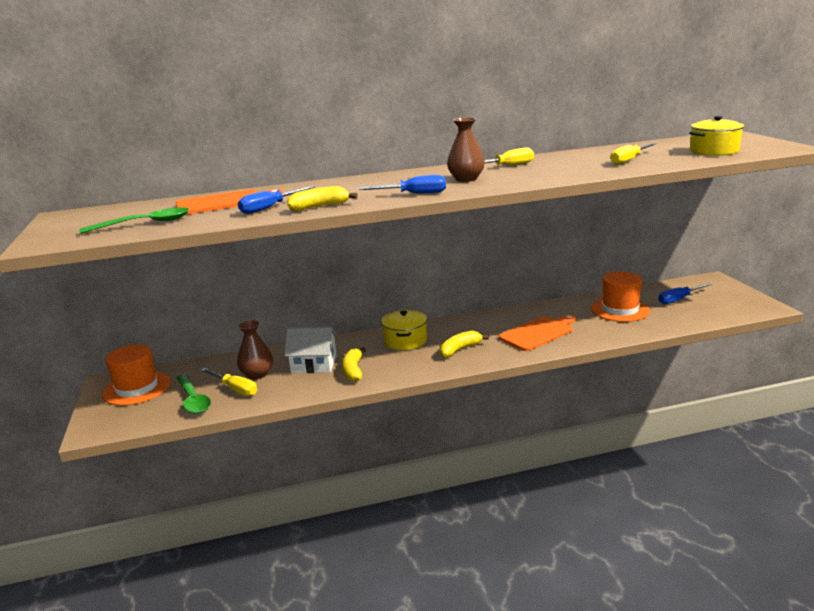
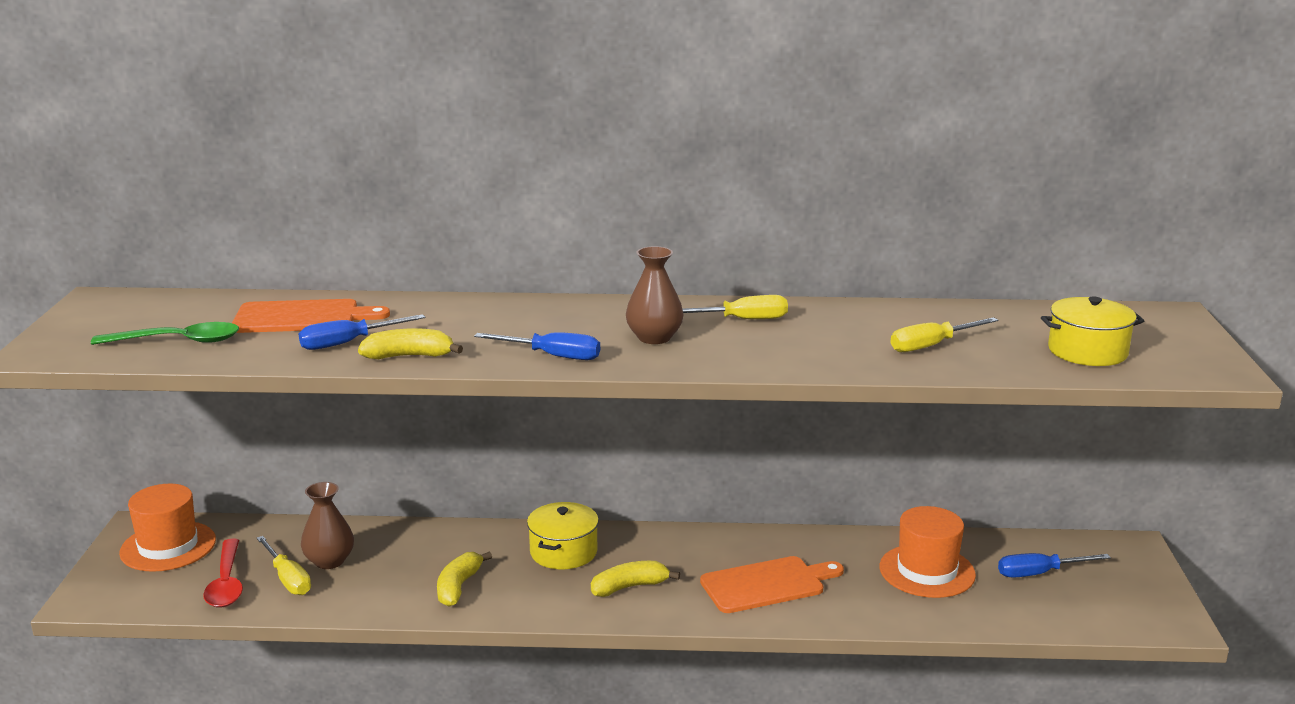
camera: 15 degrees right, 0 degrees up
(193, 400) = (226, 583): green spoon -> red spoon
(314, 364) = (413, 562): white house -> none

